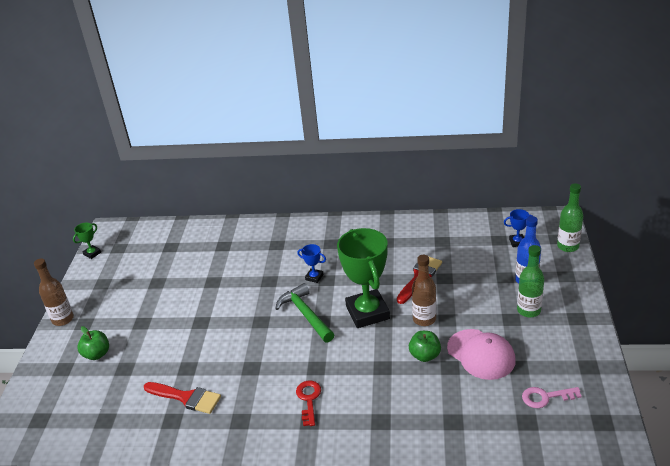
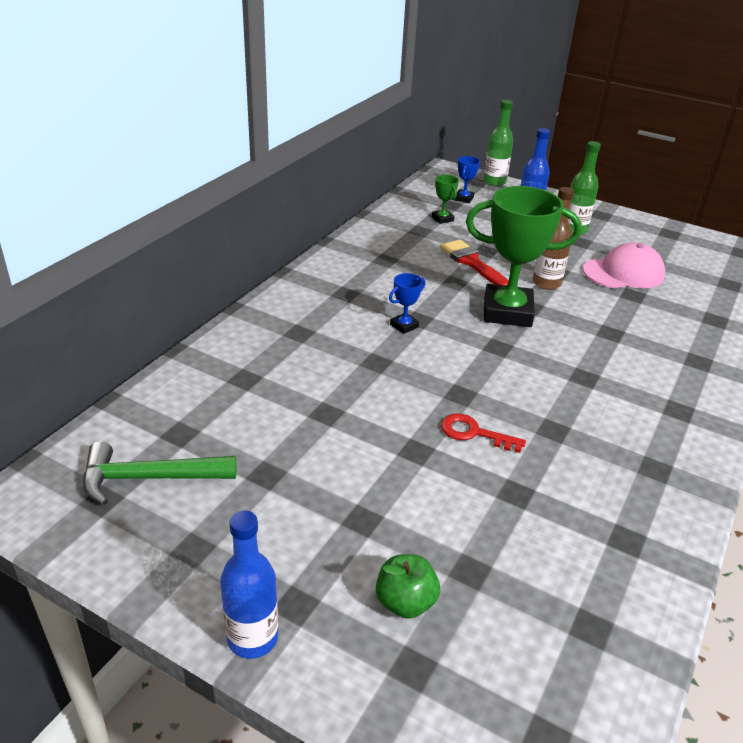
camera: 70 degrees left, 0 degrees up
(63, 319) = (252, 638): brown bottle -> blue bottle
(92, 253) = (72, 543): green trophy -> green trophy (442, 219)
(186, 397) = (583, 510): red brush -> none
(305, 314) = (475, 354): green hammer -> green hammer (149, 478)
(309, 399) = (640, 399): red key -> red key (474, 433)
(425, 355) = (606, 302): green apple -> none
(546, 397) = (700, 264): pink key -> none

